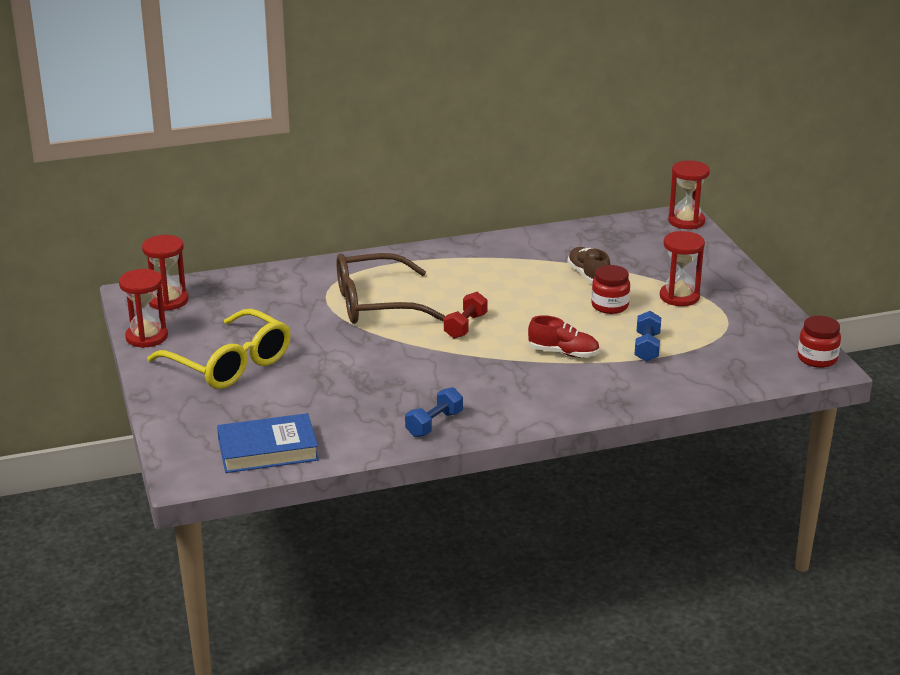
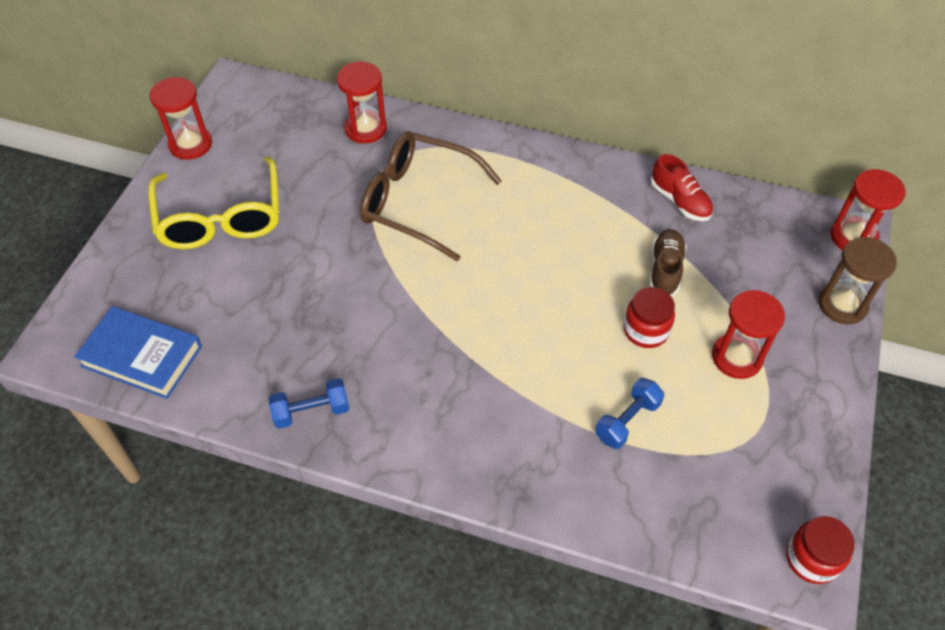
camera: 35 degrees right, 25 degrees up
(168, 301) = (250, 105): red hourglass -> red hourglass (365, 129)
(465, 326) = (471, 281): red dumbbell -> none
(563, 353) = (531, 378): red shoe -> red shoe (680, 201)
(714, 252) = (842, 304): none -> brown hourglass

